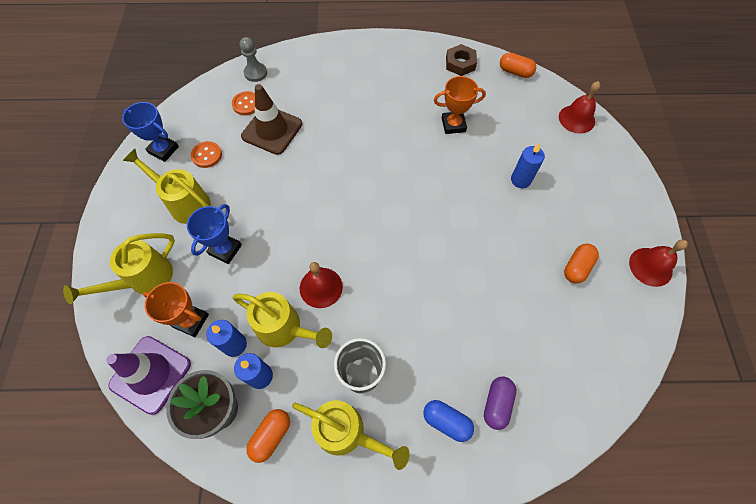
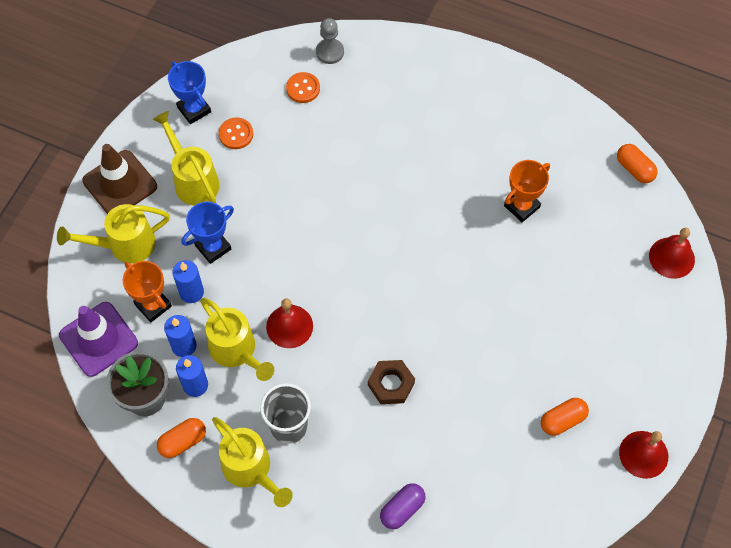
camera: 25 degrees right, 0 degrees up
(272, 130) = (317, 132): brown traffic cone -> brown traffic cone (120, 184)
(446, 421) = (346, 502): blue capsule -> none
(453, 125) = (522, 206): orange trophy -> orange trophy turned 60 degrees counterclockwise
(460, 63) = (574, 132): brown nut -> brown nut (391, 384)
(520, 180) = (560, 302): blue candle -> blue candle (191, 292)

